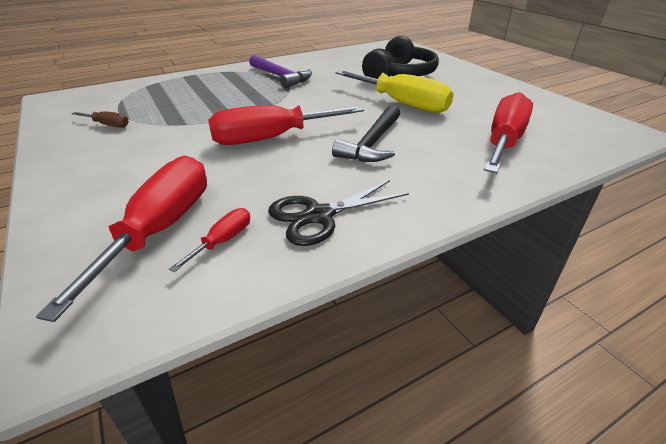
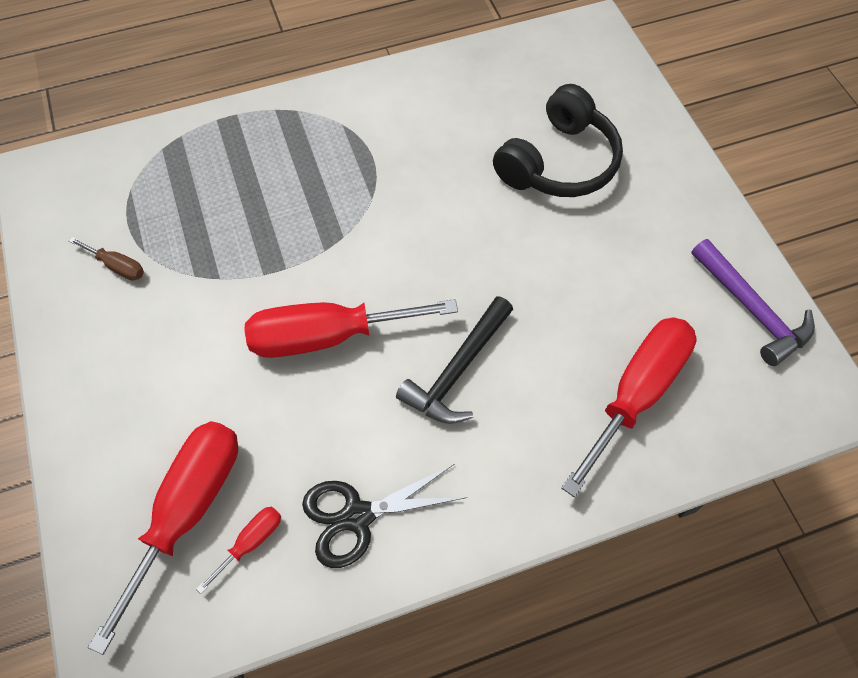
camera: 10 degrees right, 25 degrees up
(281, 77) = (367, 144): purple hammer -> purple hammer (752, 310)
(402, 104) = (532, 263): yellow screwdriver -> none

